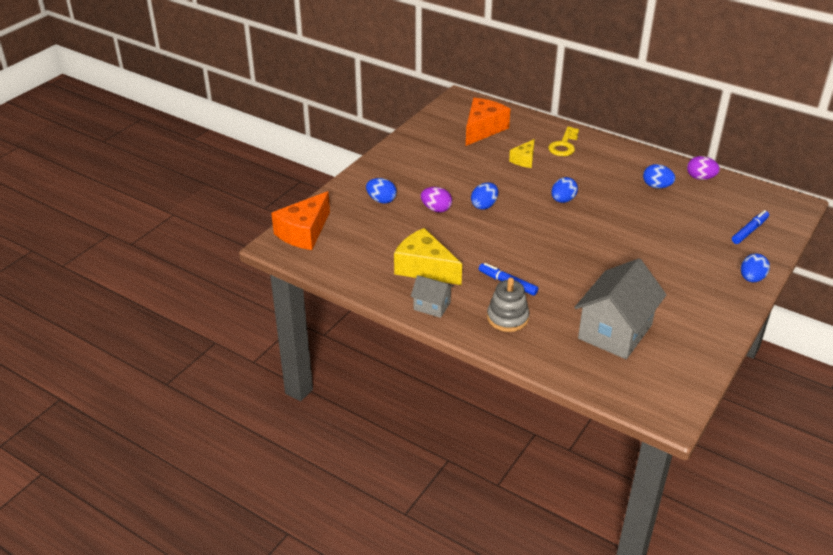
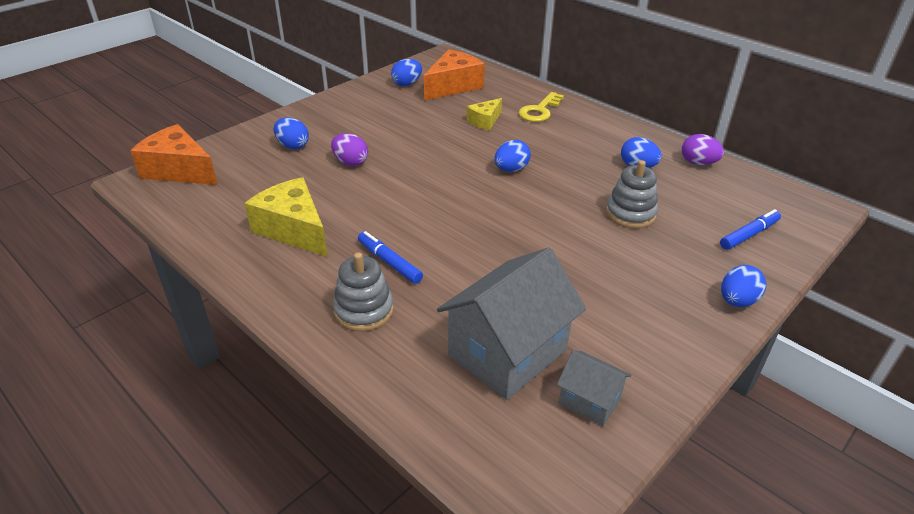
camera: 10 degrees right, 0 degrees up
(304, 232) = (179, 170): orange cheese -> orange cheese turned 75 degrees clockwise
(432, 306) = (272, 279): grey house -> grey house (589, 401)
(484, 205) = (411, 165): blue egg -> blue egg (407, 84)
(663, 225) = (630, 213): none -> grey stacking toy

